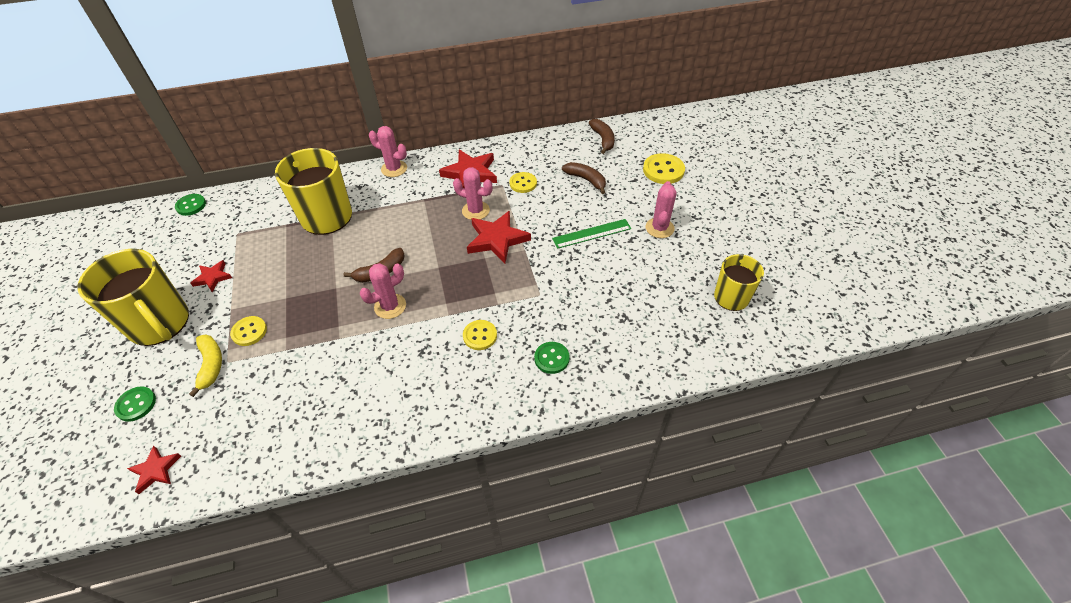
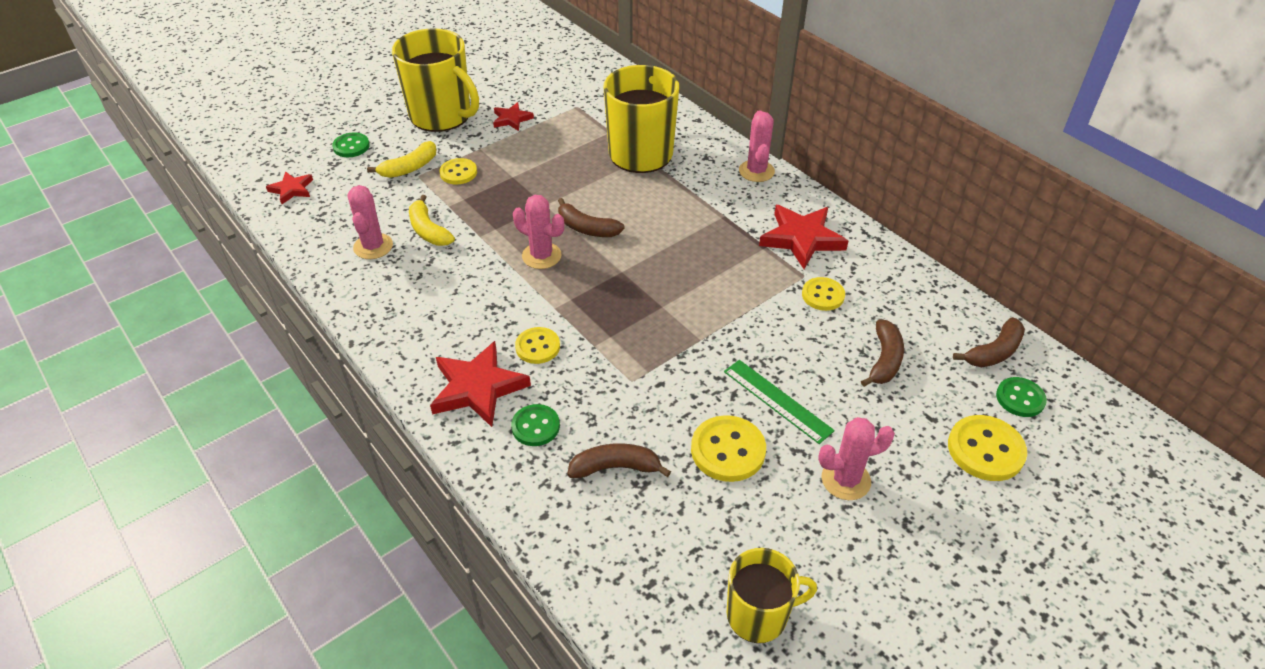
camera: 65 degrees right, 5 degrees down
(160, 323) = (441, 116): yellow mug -> yellow mug turned 75 degrees counterclockwise
(191, 205) = (594, 61): green button -> green button (1020, 398)
(305, 371) = (428, 230): none -> yellow banana
(475, 211) = (737, 268): pink cactus -> pink cactus (373, 246)
(497, 239) = (701, 306): red star -> red star (478, 388)
(605, 326) = (615, 467): none -> brown banana
(617, 268) = (728, 450): none -> yellow button

